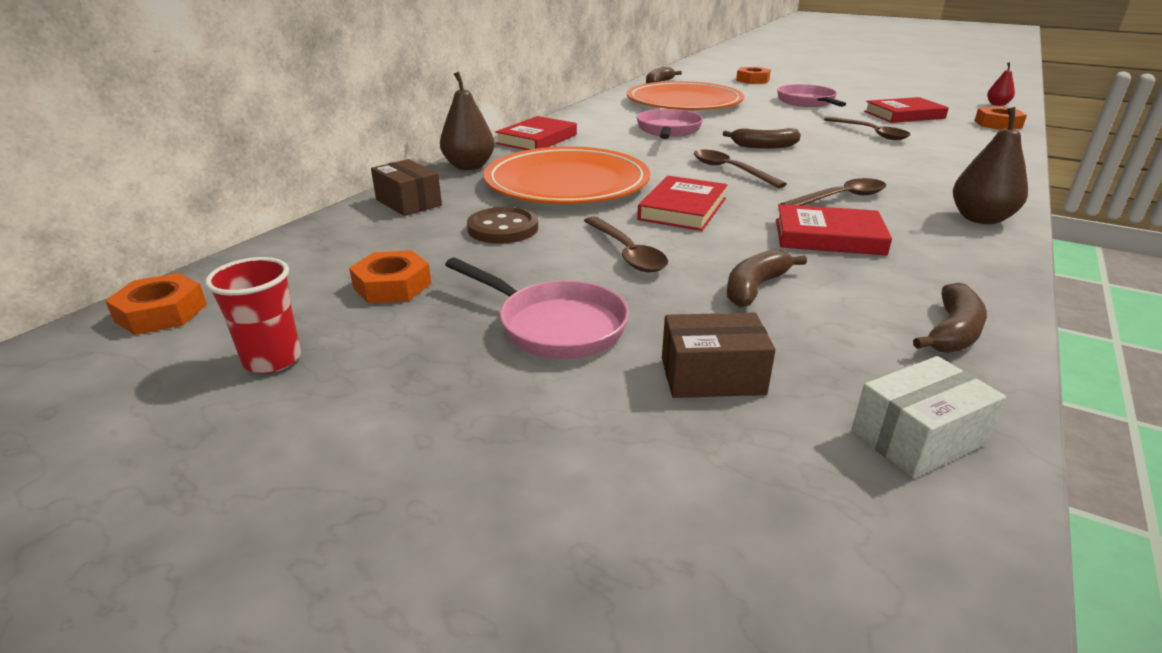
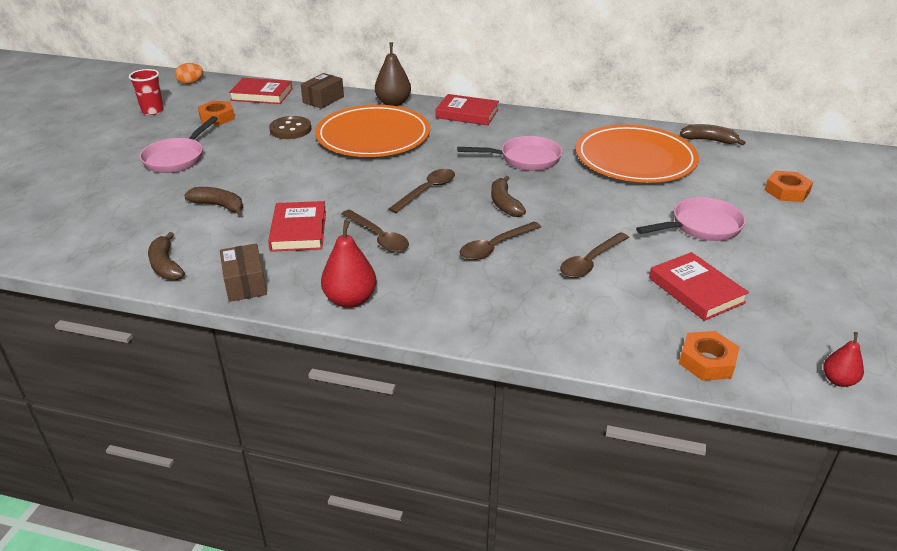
camera: 75 degrees right, 5 degrees up
(161, 313) = (191, 83): orange nut -> orange egg
(626, 253) = (261, 166): brown spoon -> brown spoon (495, 247)
(682, 209) = (336, 178): red book -> red book (262, 94)
(712, 376) = (130, 198): brown box -> brown box (245, 283)
(917, 437) = (75, 246): white box -> none
(952, 332) = (166, 265): brown banana -> brown banana turned 45 degrees clockwise
(980, 219) = (350, 300): brown pear -> red pear

